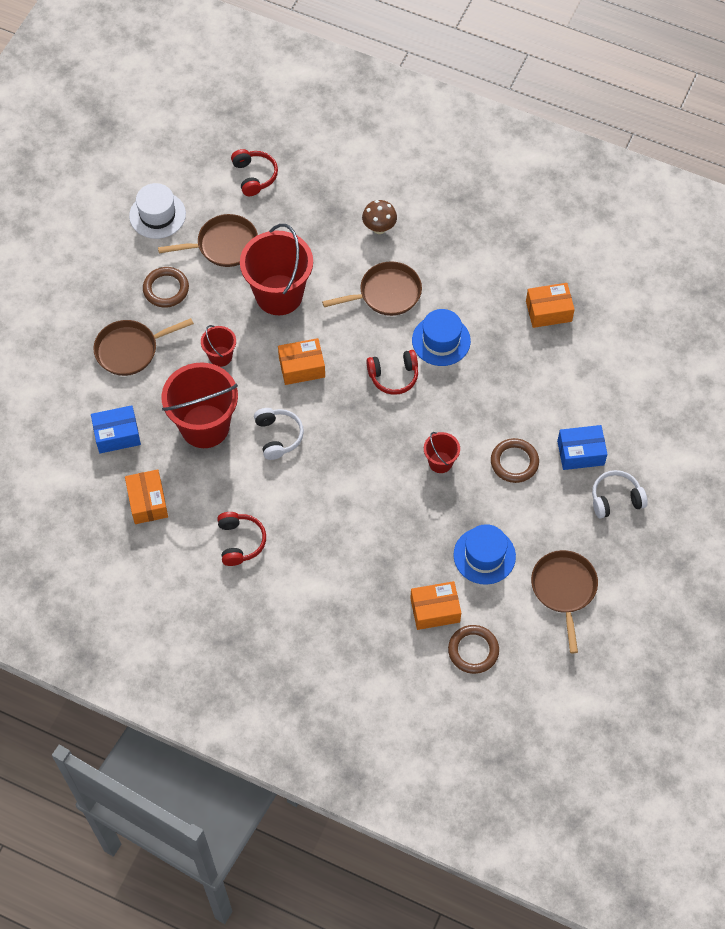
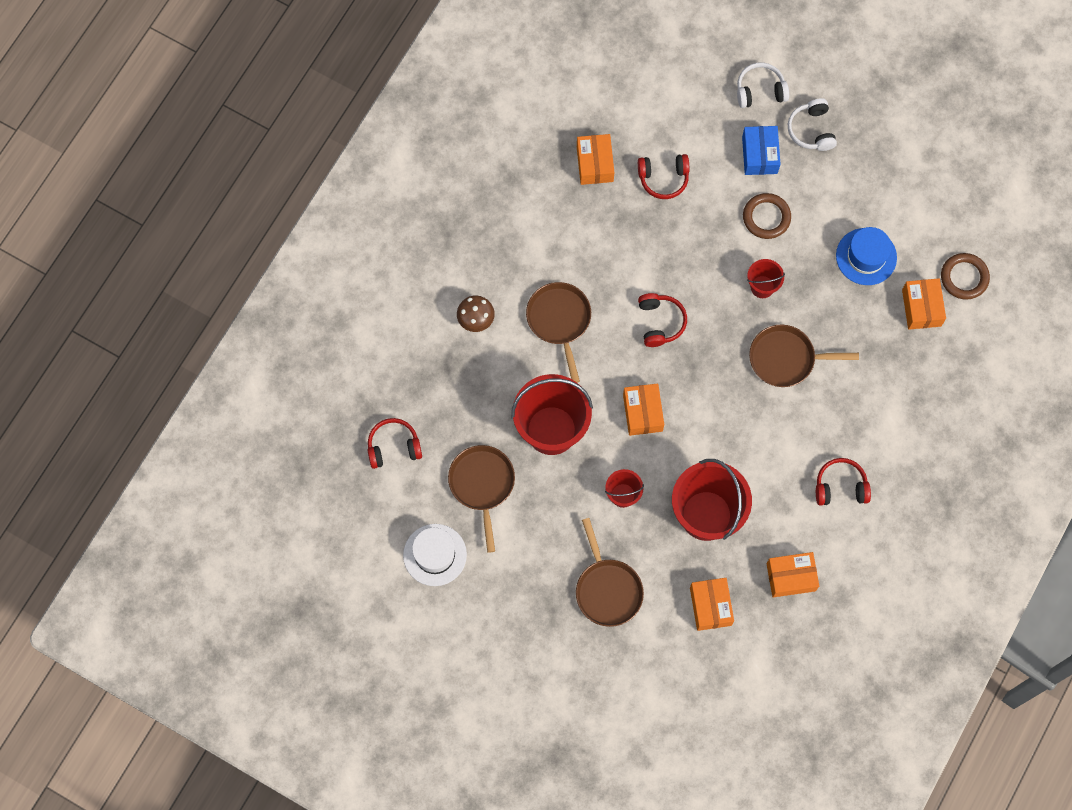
camera: 85 degrees left, 10 degrees up
(117, 435) = (710, 606): blue box -> orange box
(166, 289) = (533, 549): brown ring -> none
(278, 436) = (723, 442): white headphones -> white headphones (760, 90)
(441, 340) = (621, 272): blue hat -> none
(542, 370) = (663, 178): none -> red headphones
(564, 589) = (904, 189): brown pan -> brown pan (786, 358)

